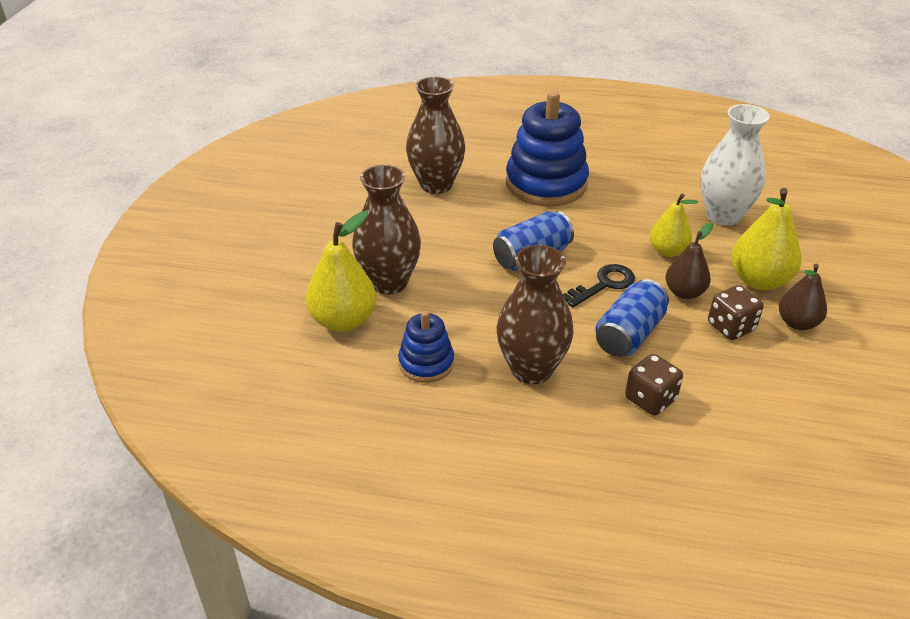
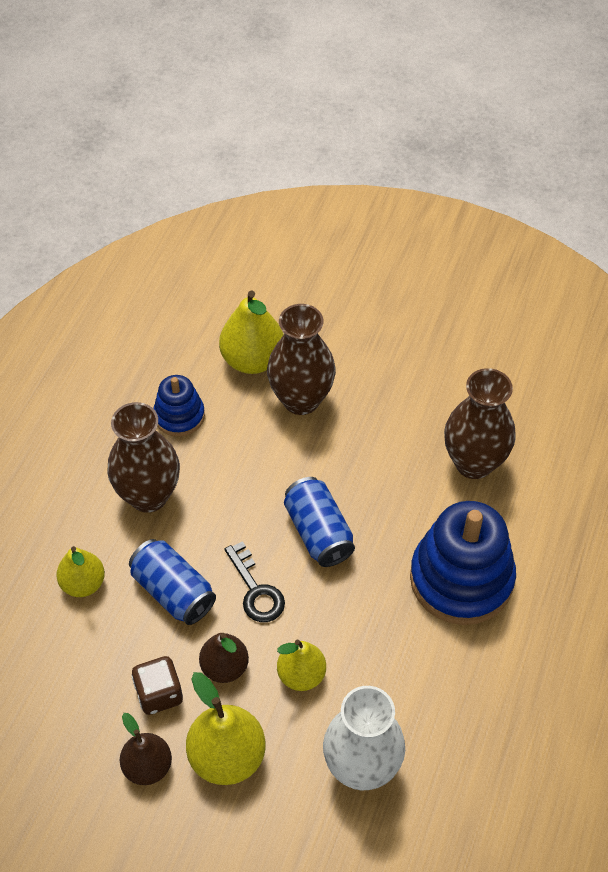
camera: 100 degrees right, 15 degrees up
(650, 399) = (83, 583): brown dice -> yellow pear

